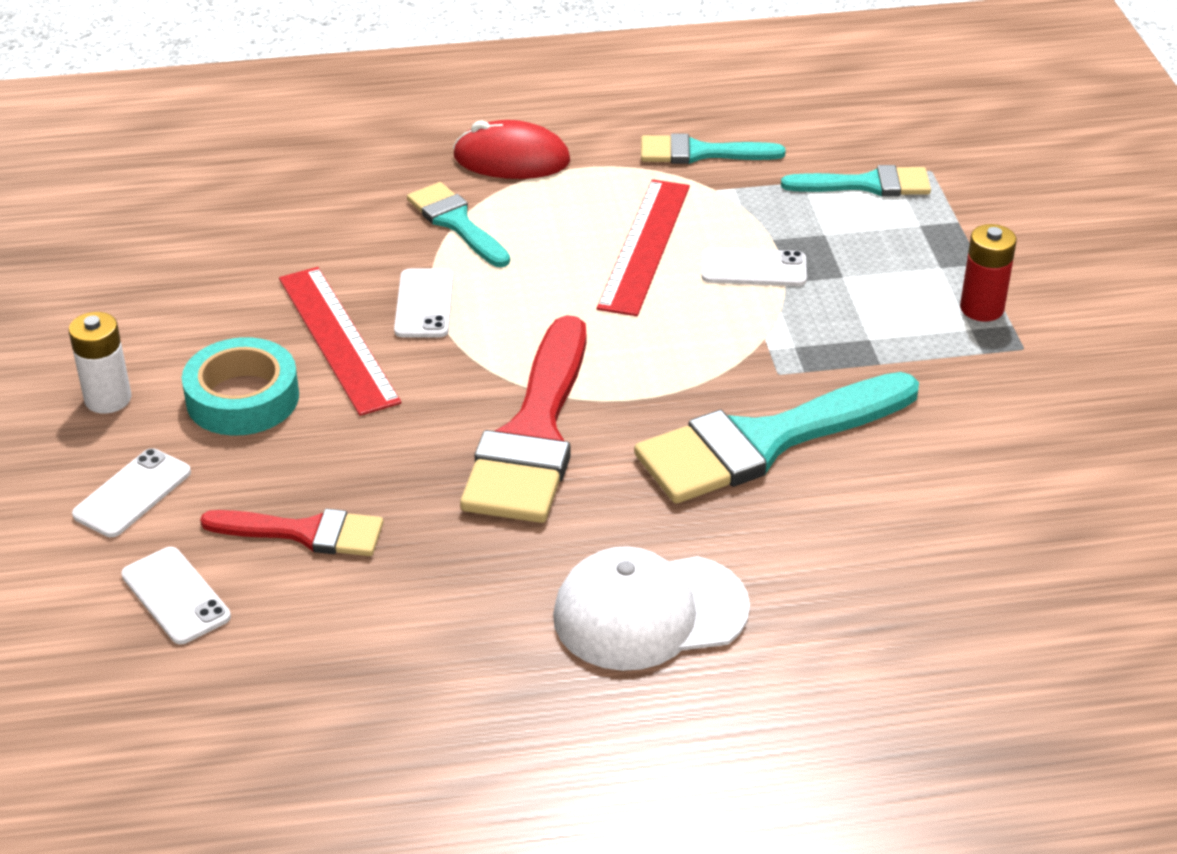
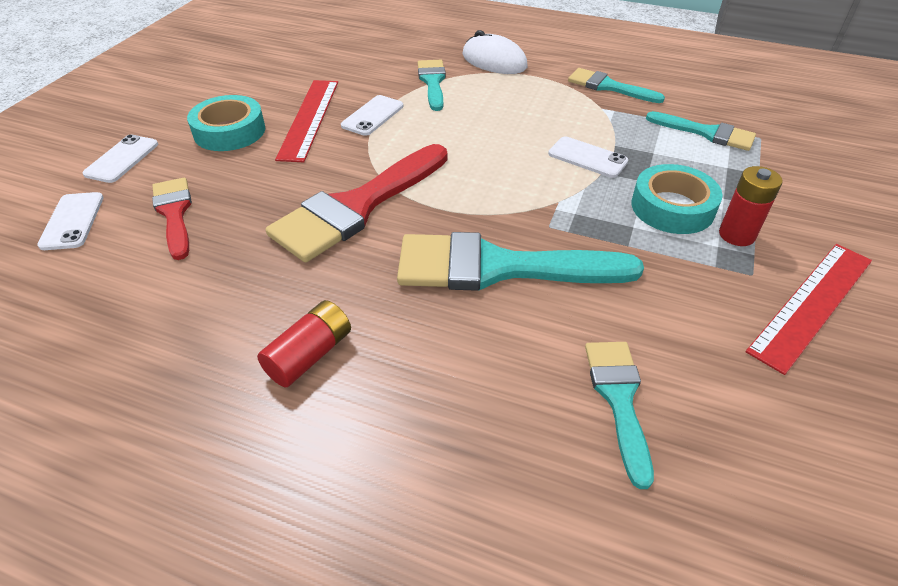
camera: 30 degrees right, 5 degrees up
(108, 399) = (169, 110): white battery -> none
(132, 493) = (122, 159): white phone -> white phone turned 45 degrees counterclockwise
(305, 533) = (174, 213): red brush -> red brush turned 150 degrees counterclockwise
(511, 159) = (494, 61): red mouse -> white mouse
(645, 246) = (529, 124): red ruler -> red ruler (812, 304)
(649, 612) = (309, 355): white cap -> red battery
(894, 300) = (672, 207): none -> turquoise tape
(983, 523) = (619, 399): none -> turquoise brush

